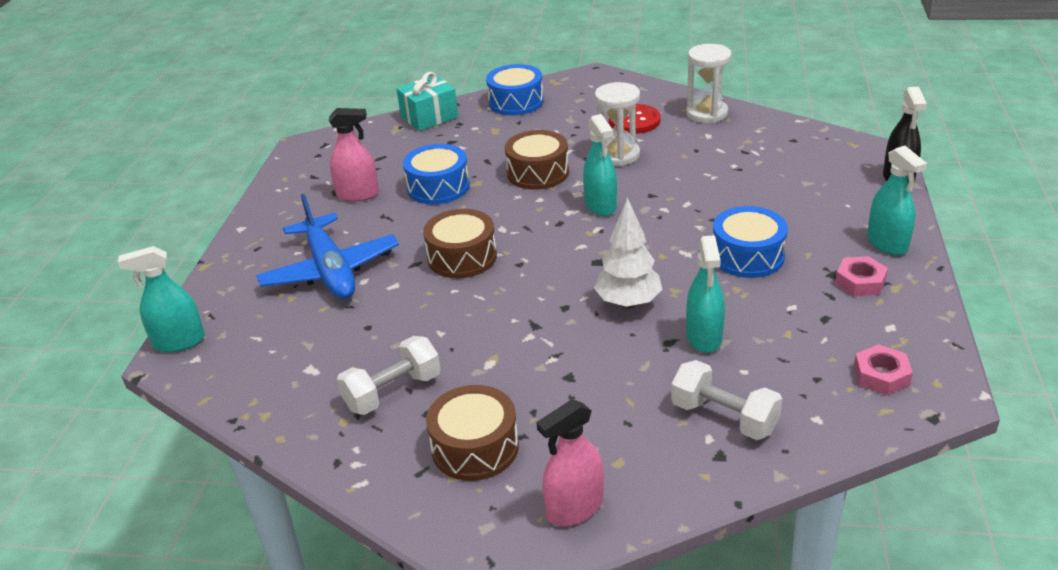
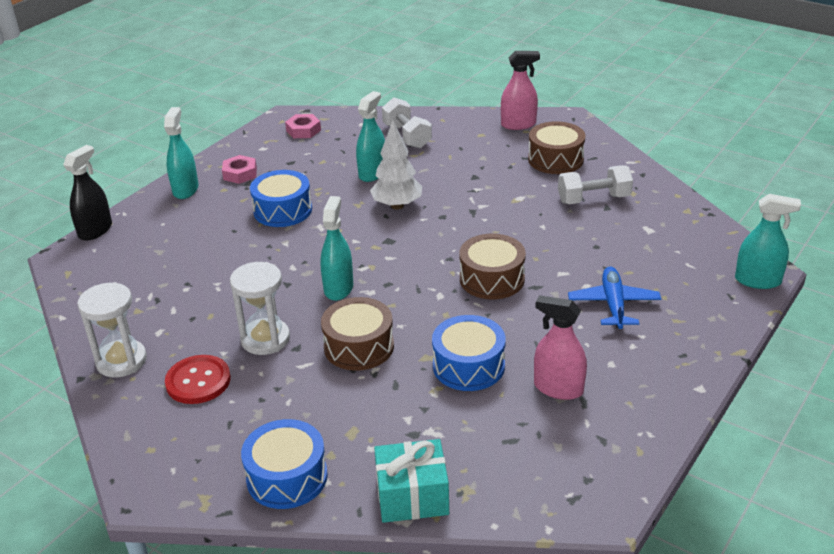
camera: 155 degrees left, 0 degrees up
(330, 270) = (613, 304): blue plane -> blue plane, size x0.66

